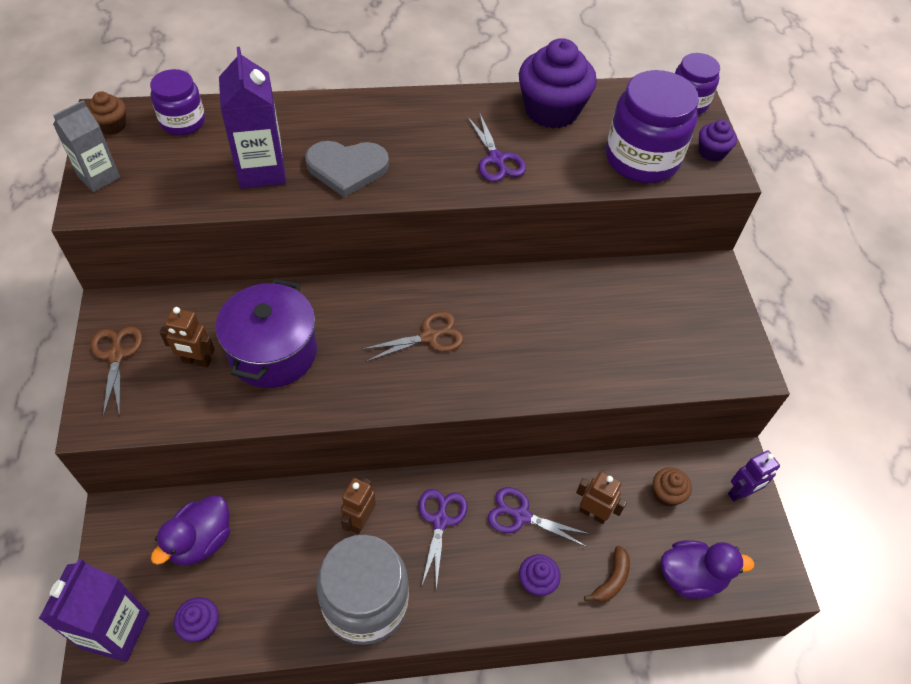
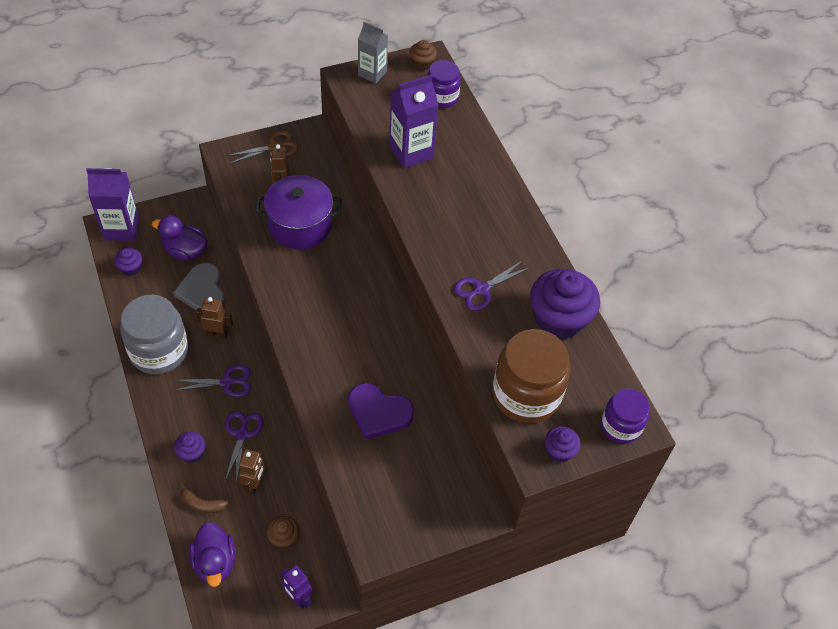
camera: 75 degrees right, 0 degrees up
(347, 168) = (433, 198): grey heart -> grey heart (202, 291)
(429, 336) = (341, 313): brown scissors -> none
(579, 329) = (378, 412): none -> purple heart
(642, 159) = (526, 395): purple jar -> brown jar

